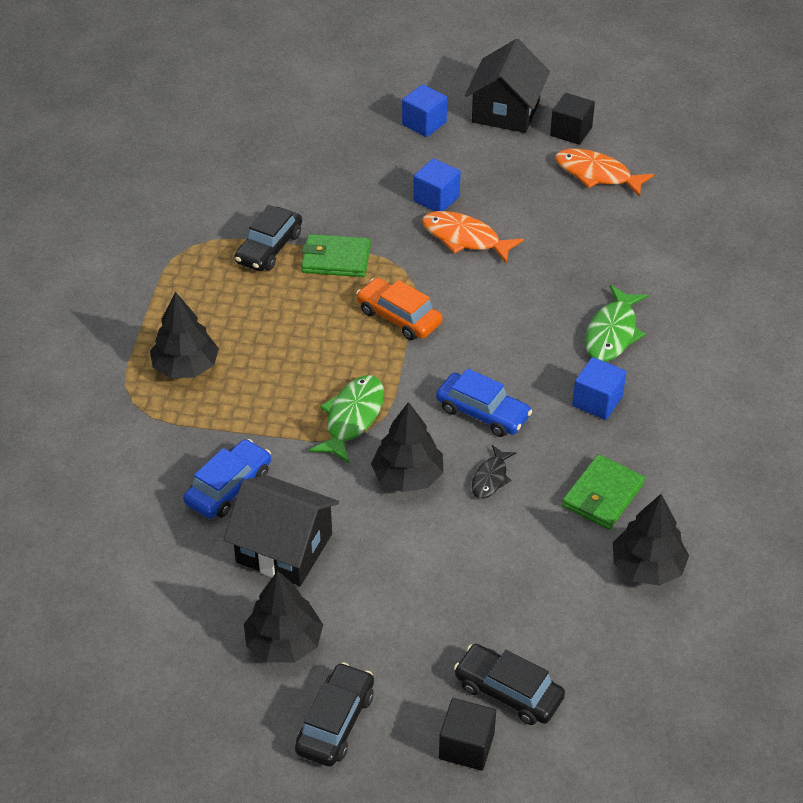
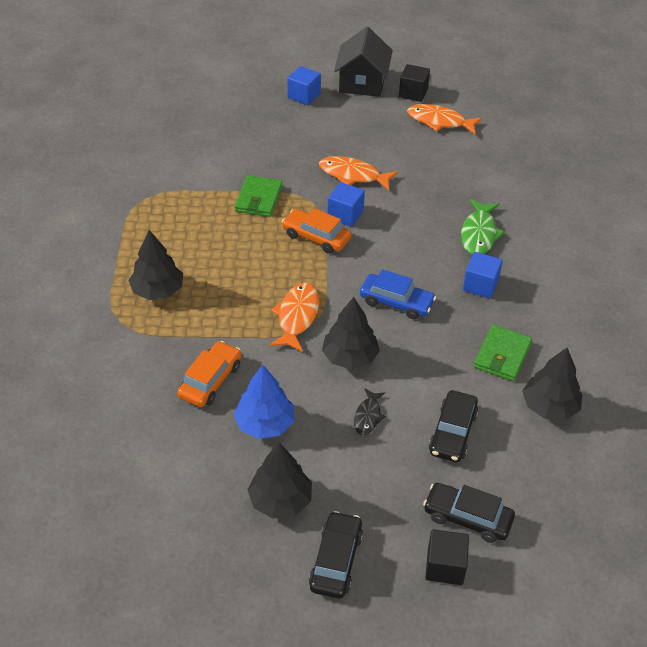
camera: 10 degrees left, 0 degrees up
(229, 487) = (210, 381): blue car -> orange car
(269, 248) = (205, 195): black car -> black car (452, 432)
(284, 548) = (265, 424): black house -> blue tree
(336, 259) = (258, 199): green wallet -> green wallet turned 75 degrees counterclockwise
(352, 418) = (297, 317): green fish -> orange fish
(436, 199) = (325, 148): blue cube -> blue cube (345, 214)
(491, 478) = (414, 351): black fish -> black fish (368, 416)

